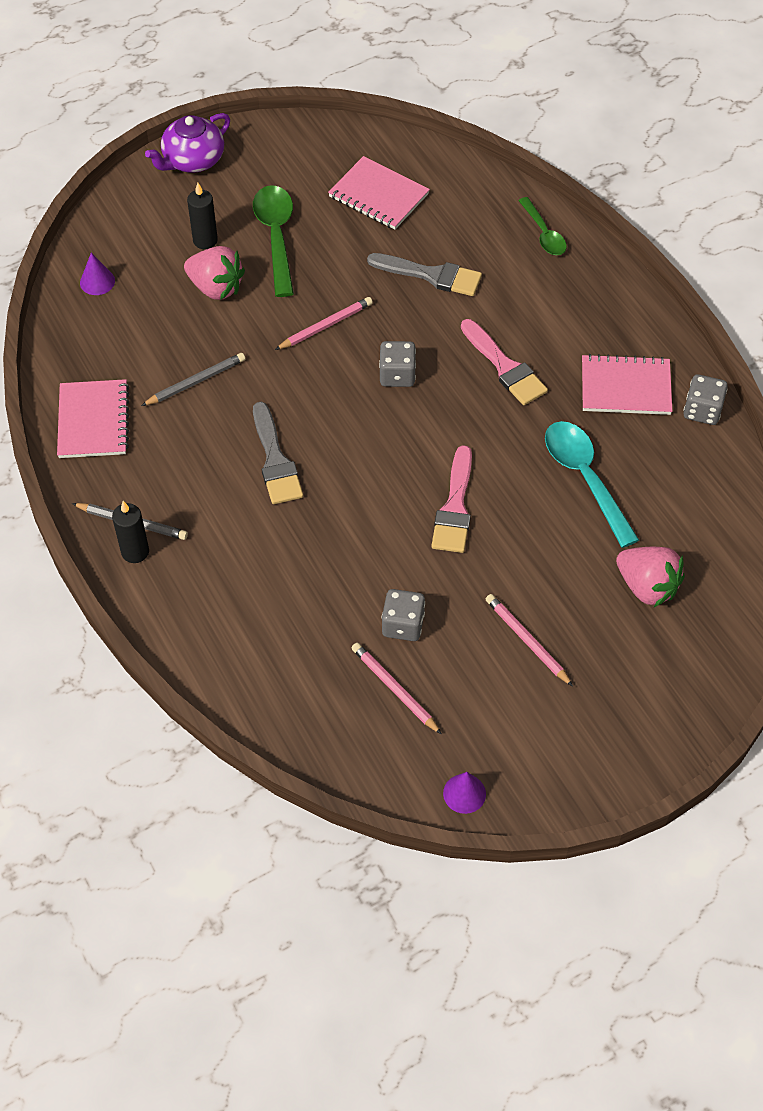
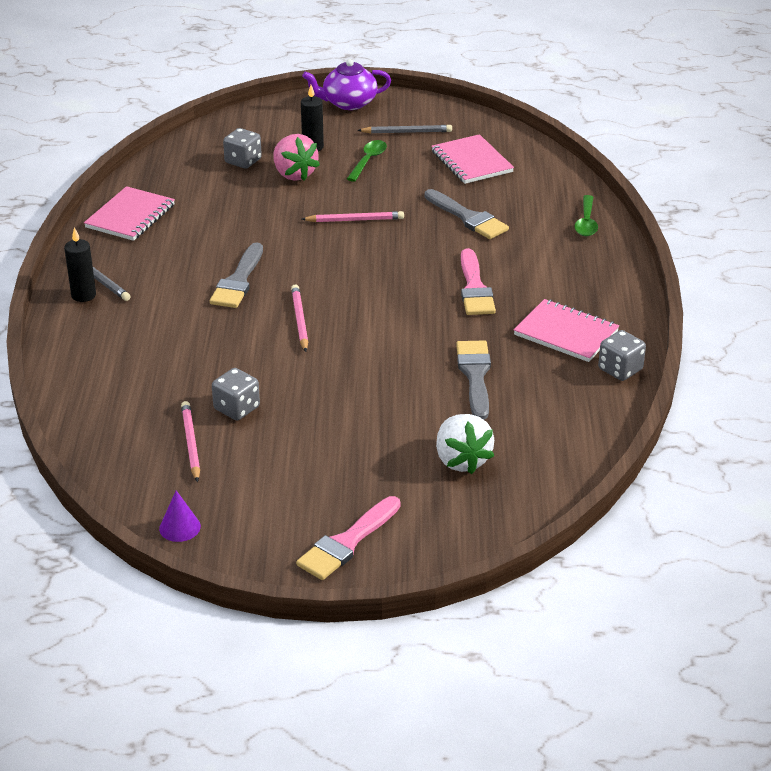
camera: 30 degrees right, 20 degrees down
(97, 281) = (212, 145): purple cone -> none
(196, 382) = (225, 219): grey pencil -> grey pencil (407, 132)
(276, 237) = (368, 161): green spoon -> green spoon, size x0.62
(397, 375) = (382, 265): grey dice -> grey dice (243, 161)
(455, 507) = (349, 355): pink brush -> pink brush (347, 543)
(527, 640) = (326, 455): pink pencil -> pink pencil (300, 320)
(585, 478) = (475, 375): turquoise spoon -> grey brush
(647, 586) = (461, 460): pink strawberry -> white strawberry

